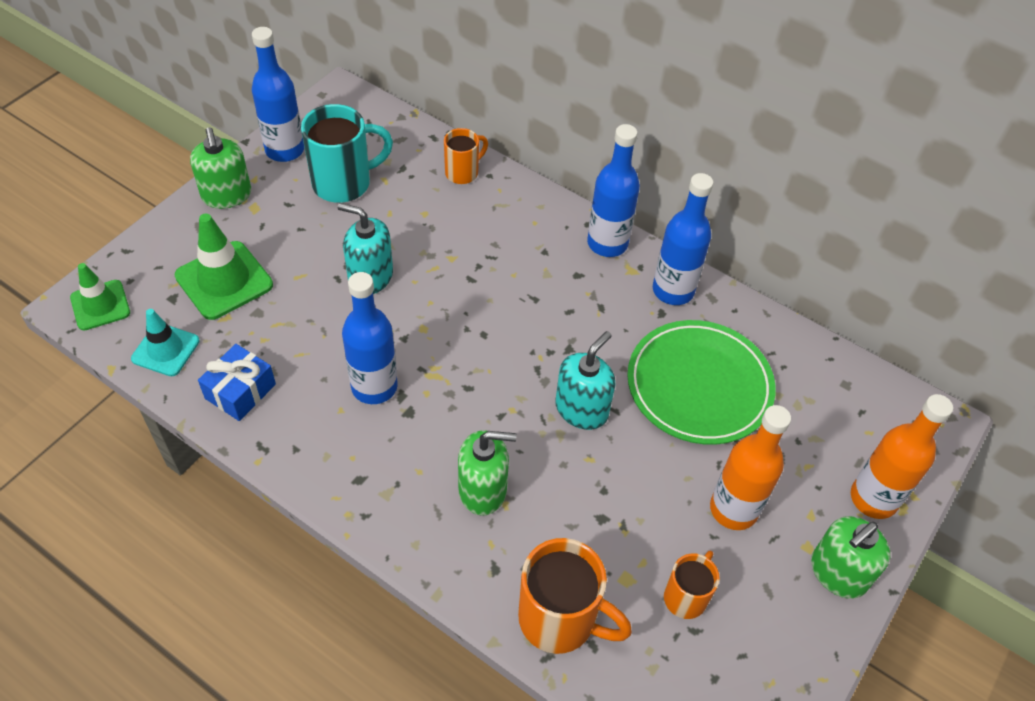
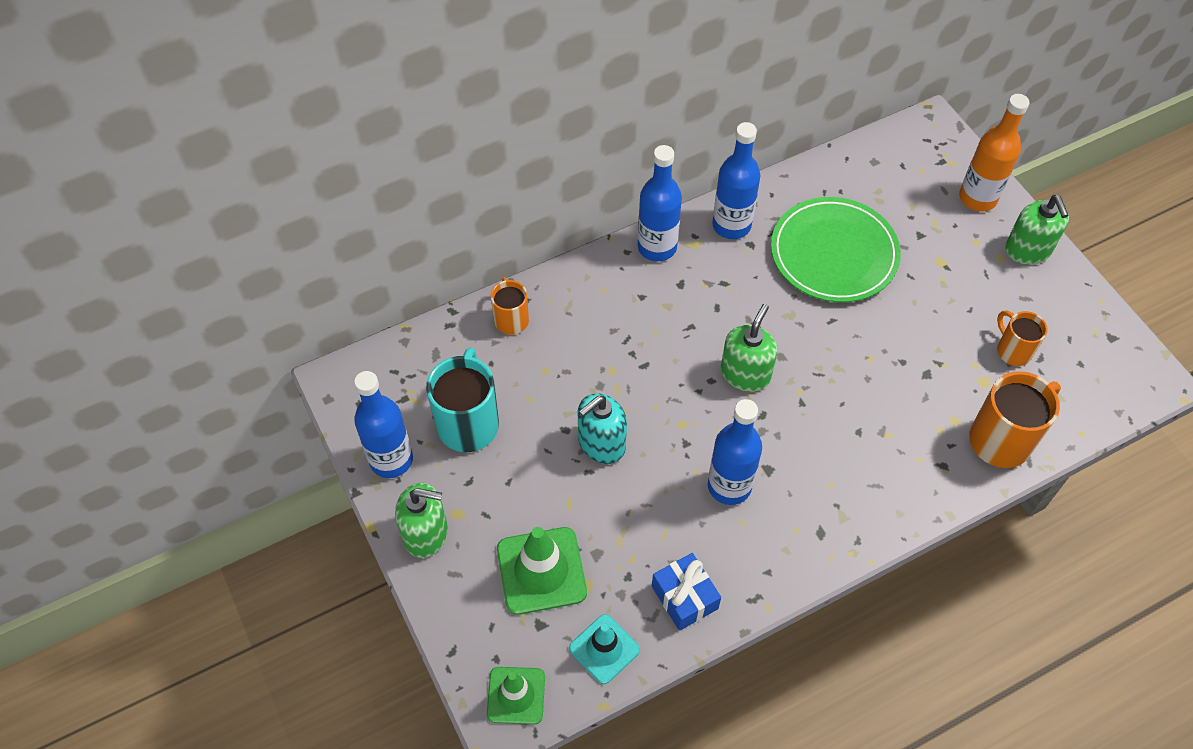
camera: 60 degrees left, 5 degrees up
(483, 490) = (868, 445): green soap dispenser -> green soap dispenser (745, 374)
(581, 409) = (821, 343): turquoise soap dispenser -> none
(733, 509) = (953, 286): orange bottle -> none

